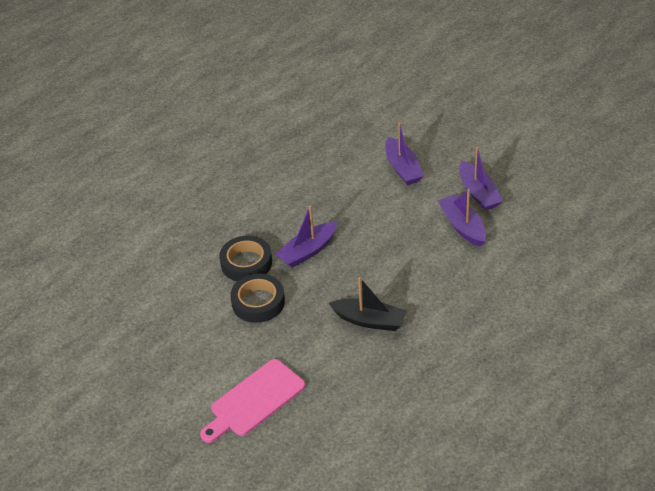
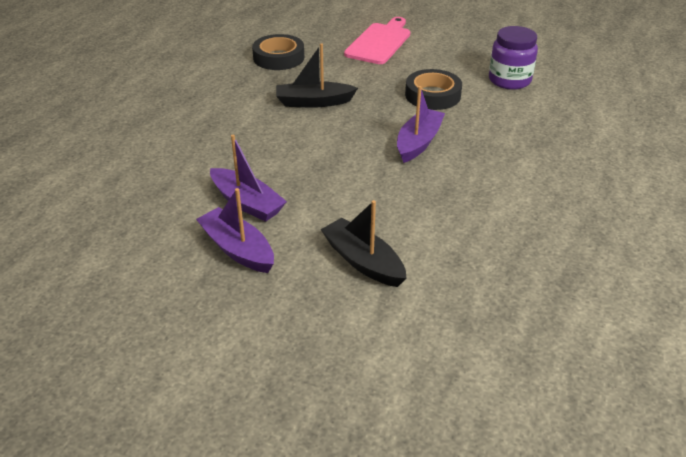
camera: 155 degrees right, 5 degrees down
(175, 304) = (509, 80): none -> purple jar
(246, 263) = (474, 120): black tape -> black tape (278, 58)
(403, 168) = (363, 261): purple boat -> black boat

